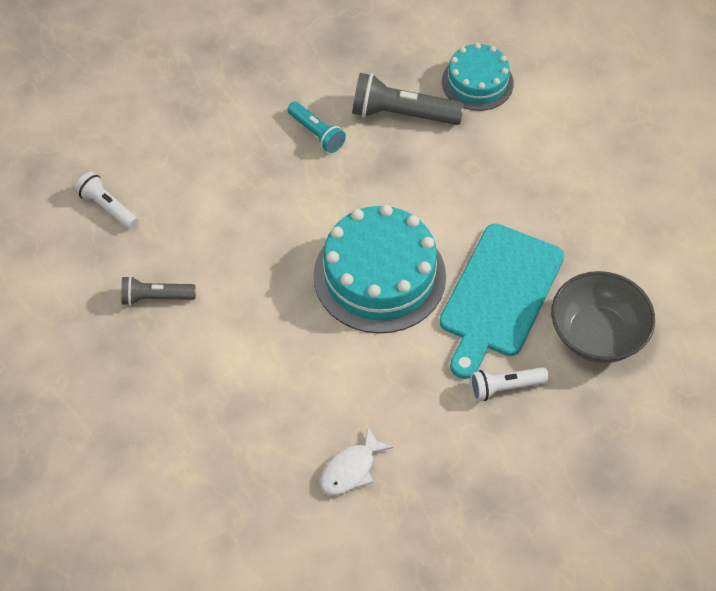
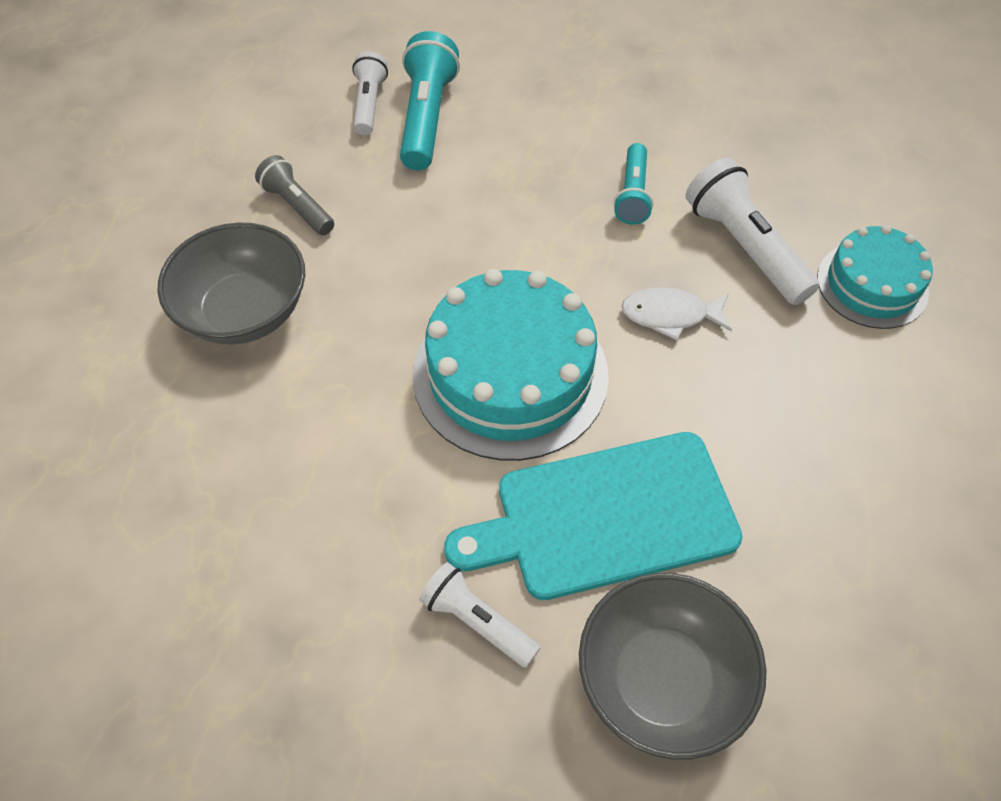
camera: 50 degrees right, 0 degrees up
(152, 186) = (427, 118): none -> turquoise flashlight
(212, 372) = (245, 311): none -> grey bowl
(351, 469) = (219, 530): white fish -> white fish (670, 315)
(402, 114) = (744, 247): grey flashlight -> white flashlight

